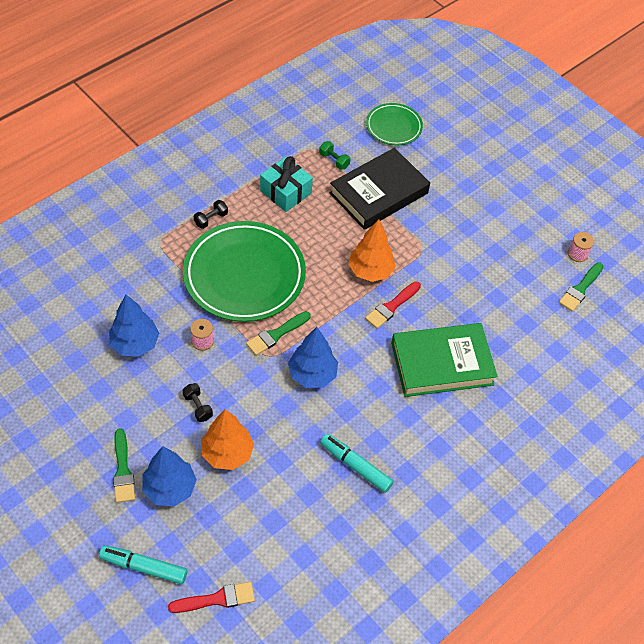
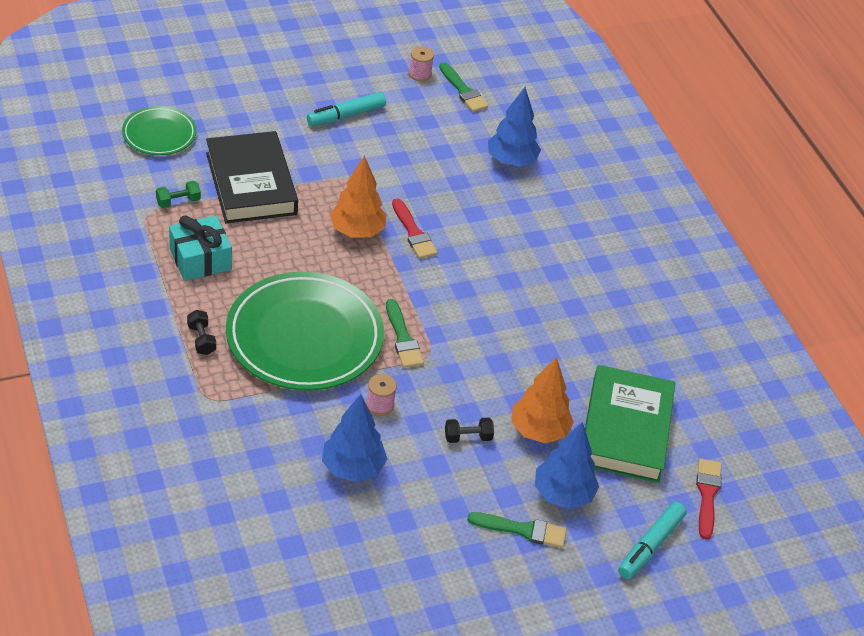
camera: 70 degrees left, 10 degrees down
(312, 374) = (470, 327): blue tree -> blue tree (511, 161)
(355, 466) = (596, 333): turquoise marker -> turquoise marker (346, 115)
(442, 363) = (504, 223): green book -> green book (625, 429)

